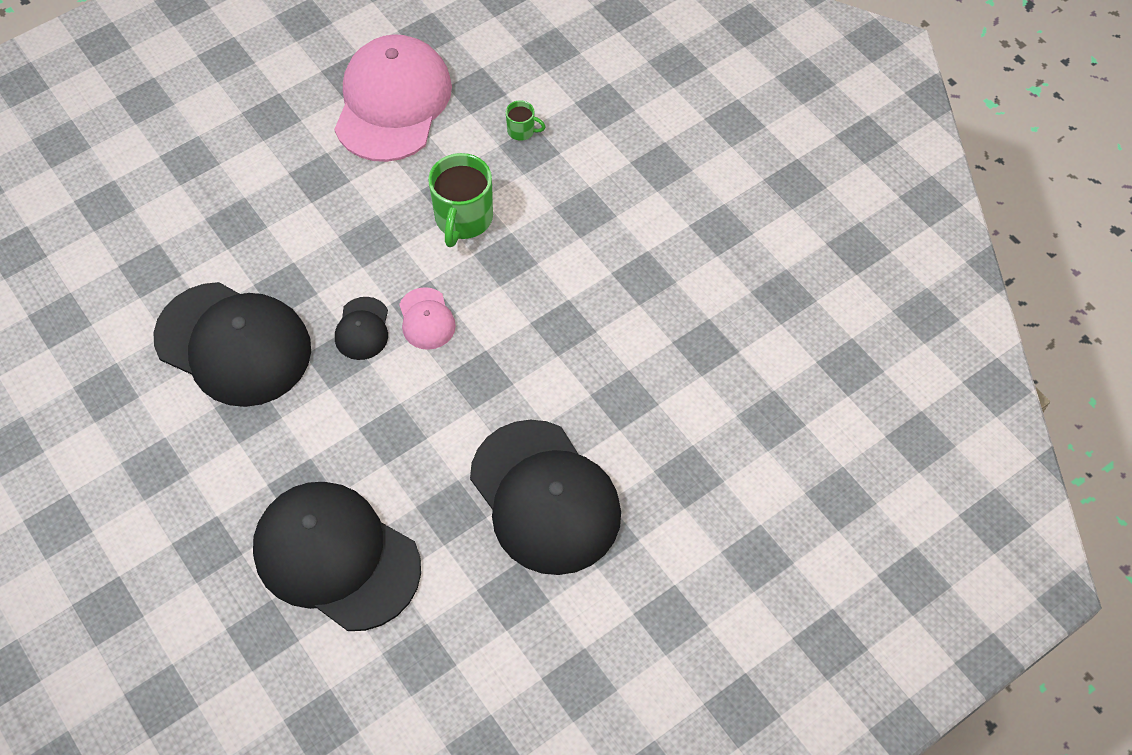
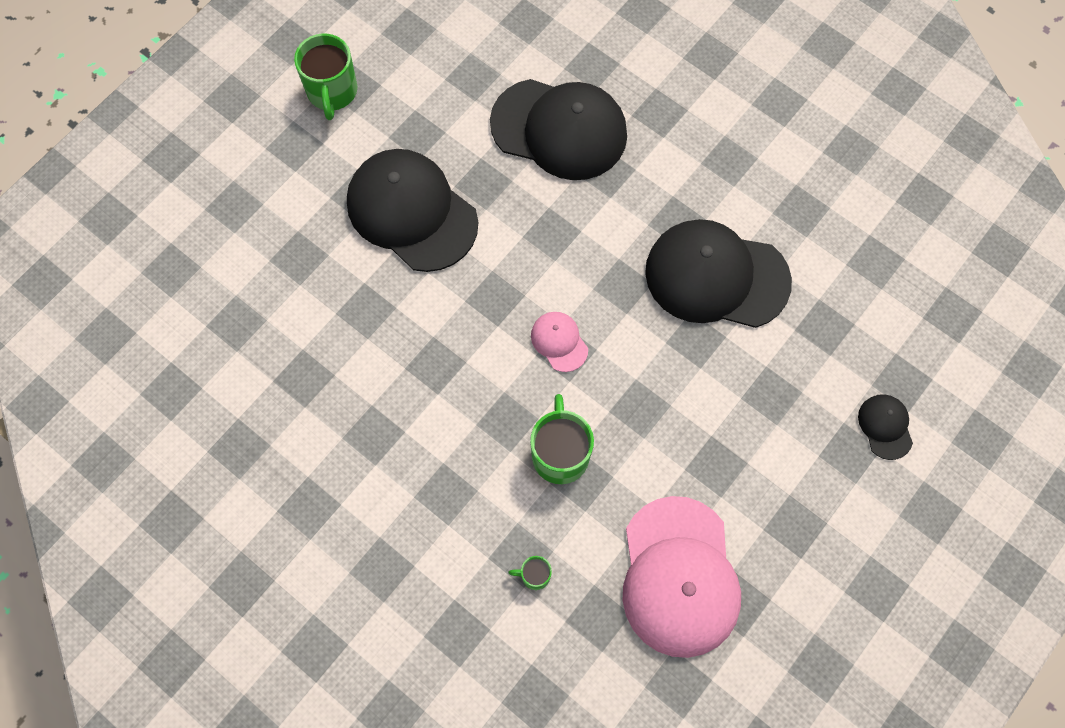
camera: 165 degrees right, 10 degrees up
(362, 329) = (612, 318): black cap -> black cap (885, 426)
(607, 683) = (332, 92): none -> green mug

